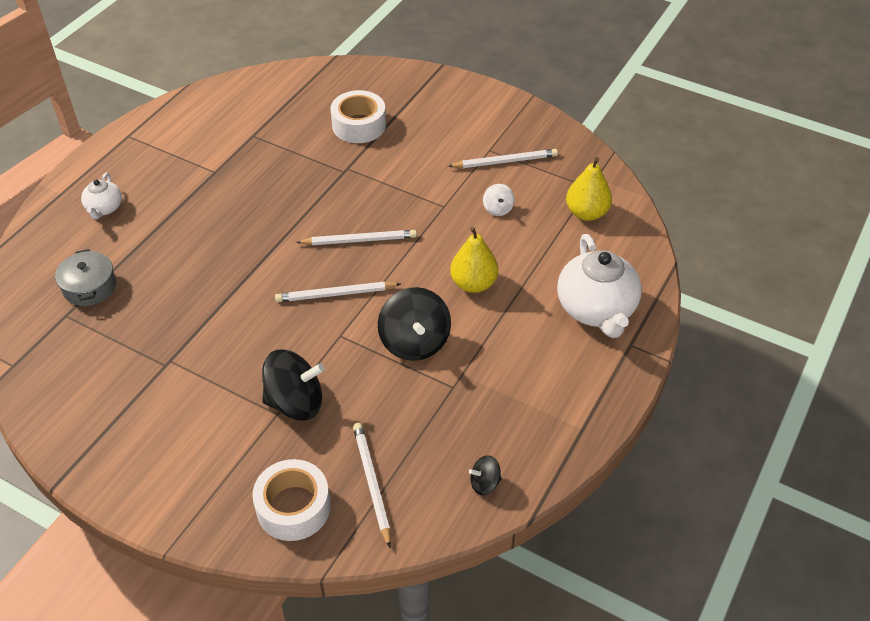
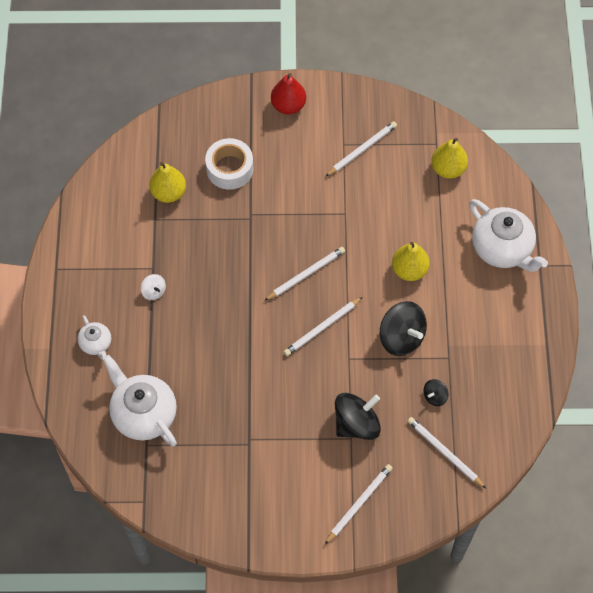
camera: 30 degrees left, 15 degrees up
(89, 287) = (143, 414): grey pot -> white teapot
(229, 486) = (359, 503): none -> white pencil
(284, 121) = (168, 192): none -> yellow pear
(293, 507) = (409, 495): white tape -> none
(458, 100) = (288, 105): none -> red pear
(484, 483) = (512, 415): black spinning top -> black spinning top (435, 396)
(498, 209) = (384, 196): white spinning top -> white spinning top (154, 291)

